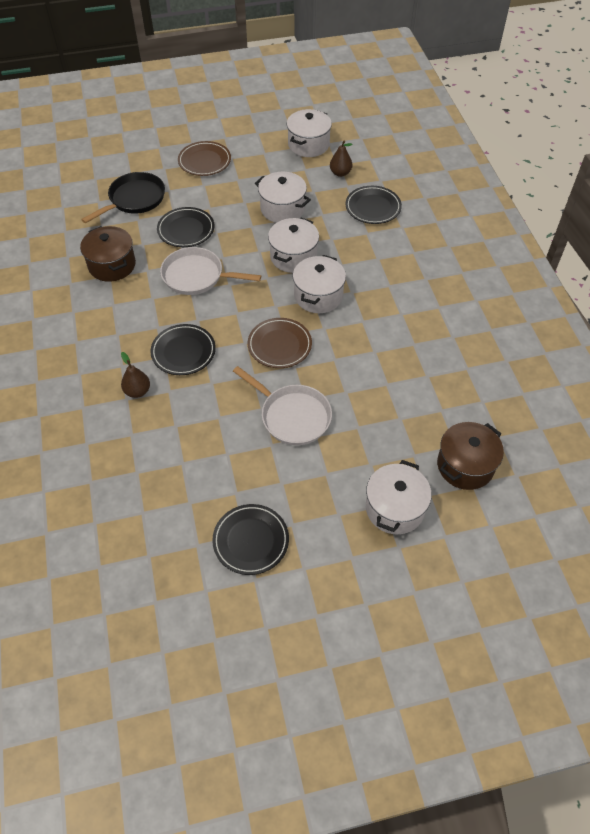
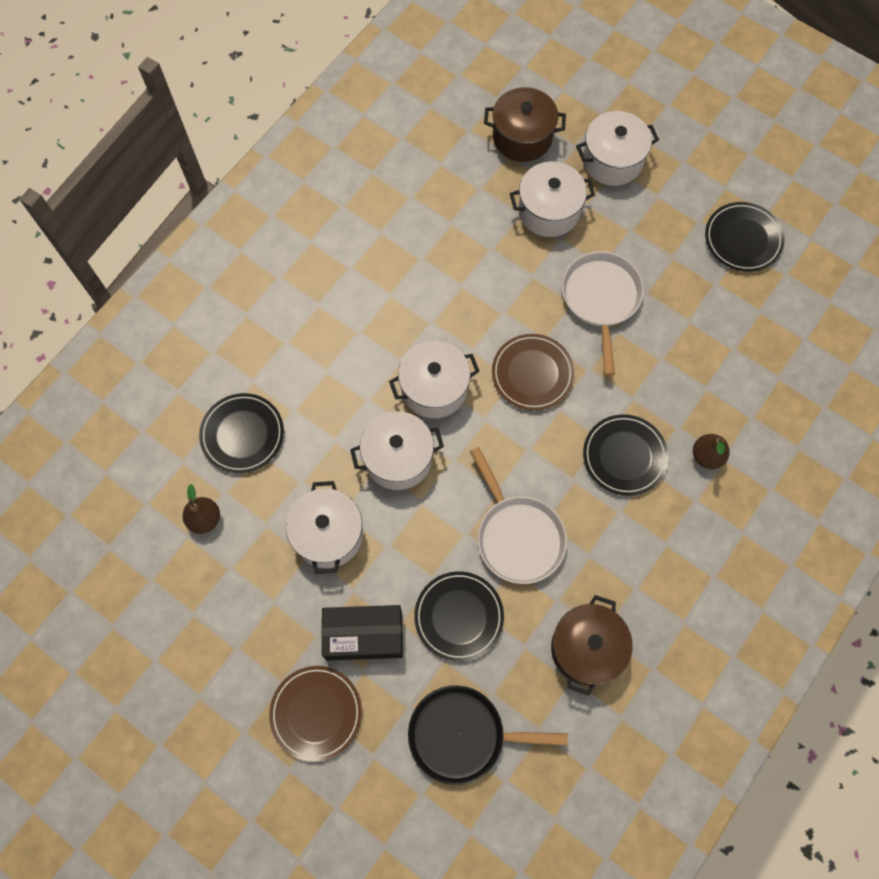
camera: 130 degrees left, 15 degrees up
(219, 194) = (364, 635): none -> black box
(308, 145) = (174, 604): white pot -> white pot (549, 211)

